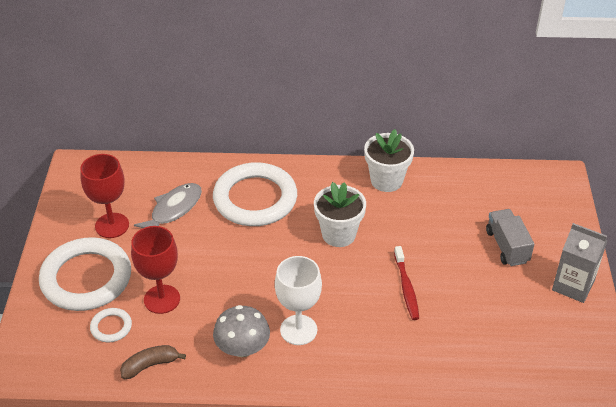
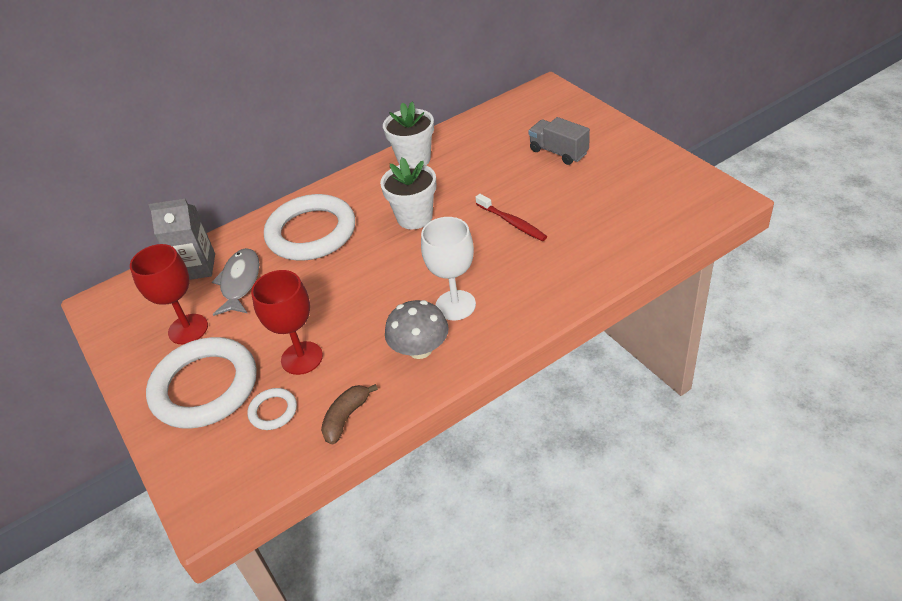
camera: 30 degrees left, 0 degrees up
(573, 285) = (634, 150): grey carton -> grey carton (196, 267)

